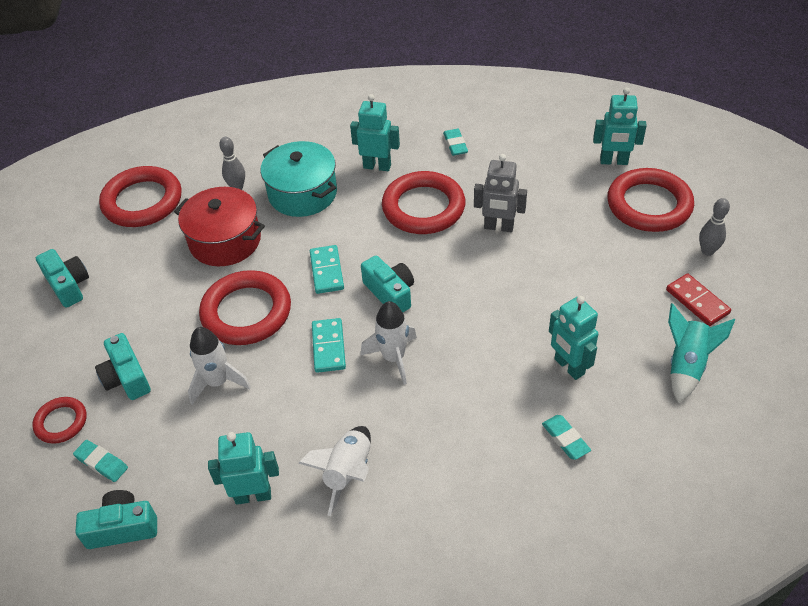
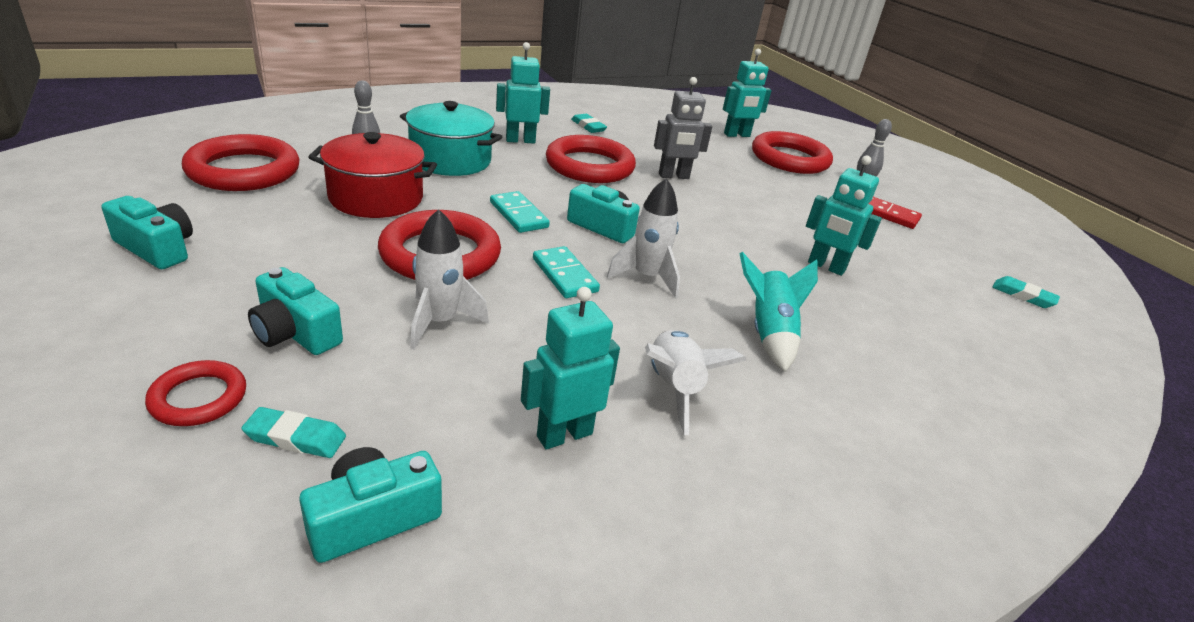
camera: 30 degrees left, 15 degrees down
(565, 439) = (876, 322): turquoise eraser -> turquoise eraser (1023, 296)
(686, 365) = (922, 256): turquoise rocket -> turquoise rocket (768, 334)

